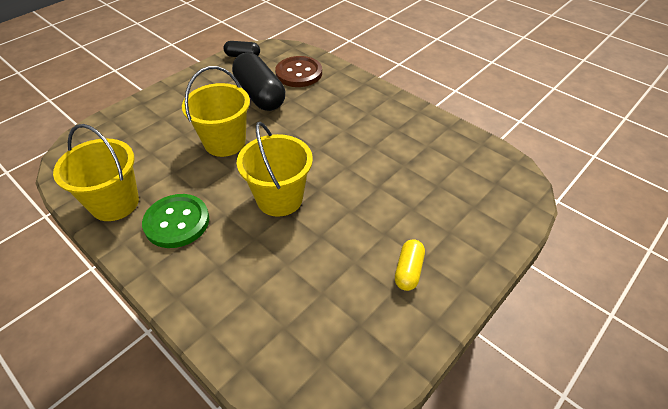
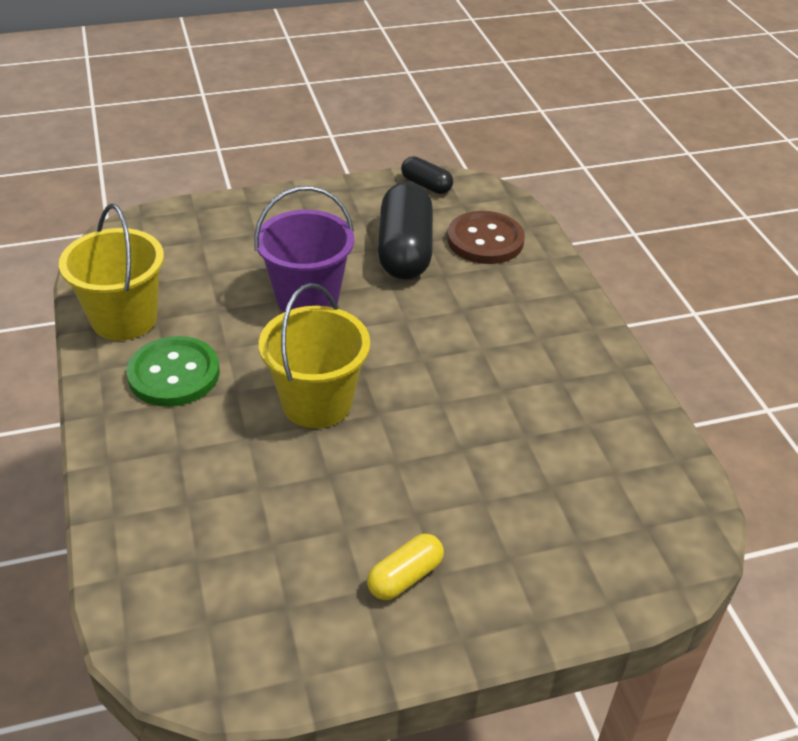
camera: 30 degrees right, 5 degrees down
(225, 142) = (307, 298): yellow bucket -> purple bucket

